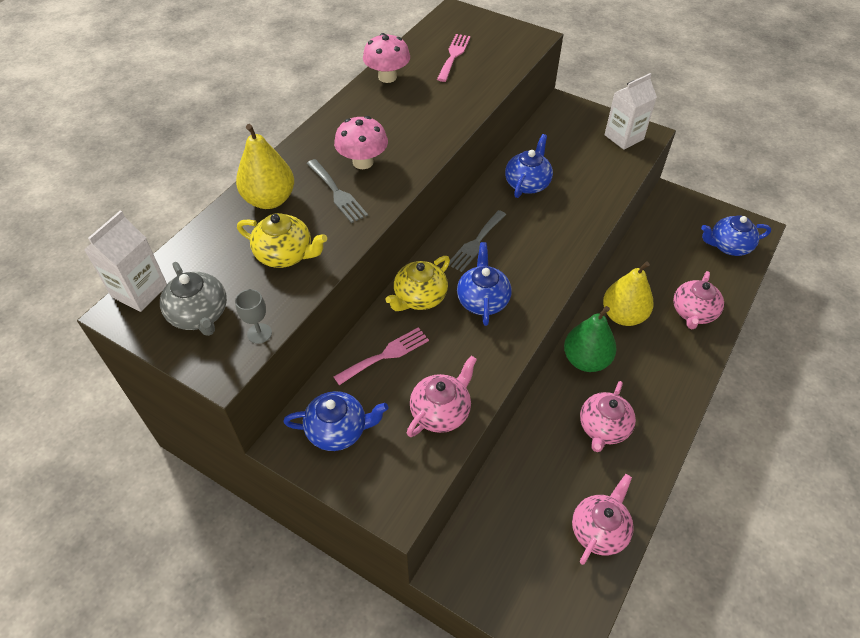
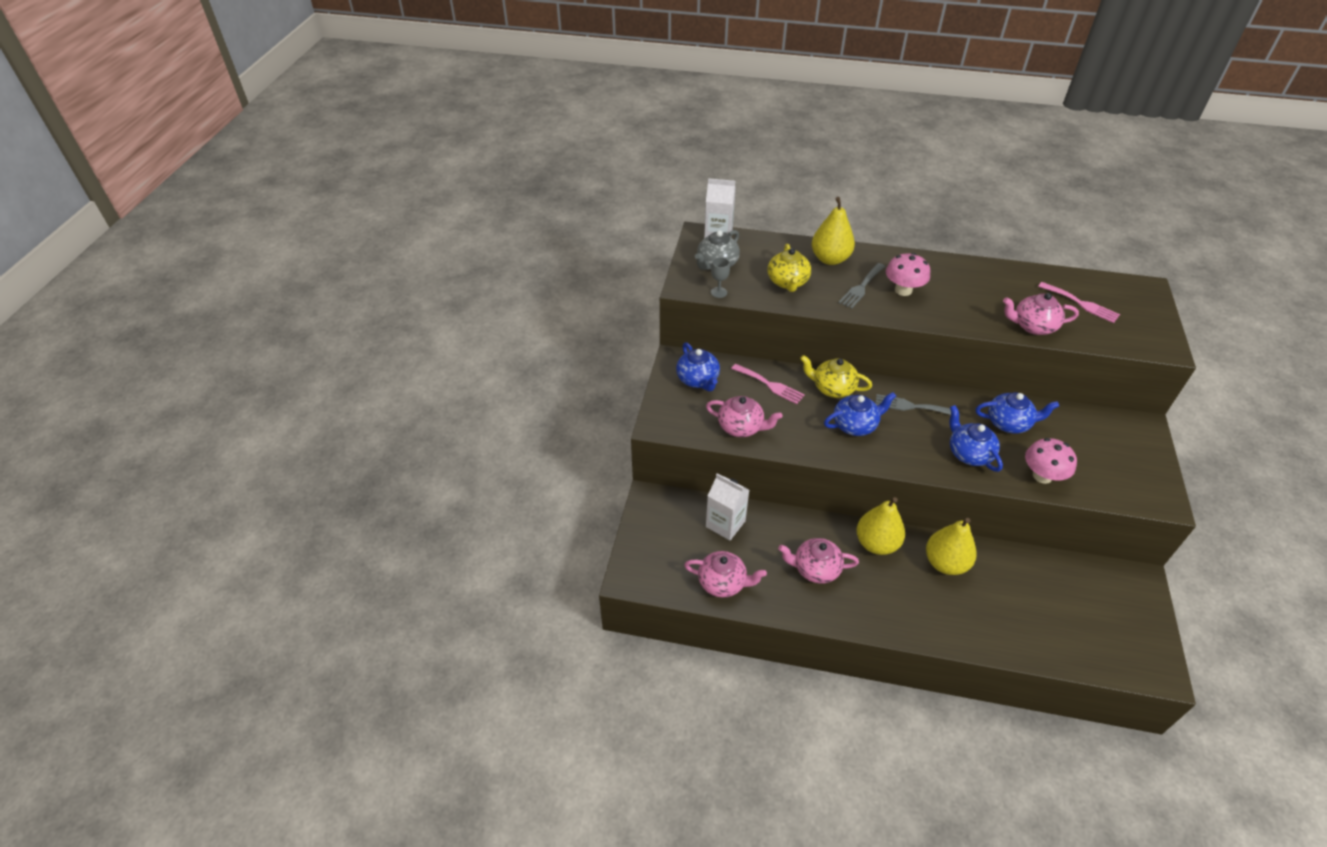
camera: 70 degrees right, 5 degrees down
(387, 77) = (1013, 274): pink mushroom -> pink mushroom (1042, 476)
(453, 55) = (1081, 304): pink fork -> pink fork turned 45 degrees clockwise
(586, 360) = (876, 543): green pear -> yellow pear
(624, 137) = (1140, 482): white carton -> white carton (725, 524)
(693, 313) = (990, 621): pink teapot -> pink teapot (1033, 326)
(728, 246) = (1109, 644): blue teapot -> blue teapot (969, 453)

